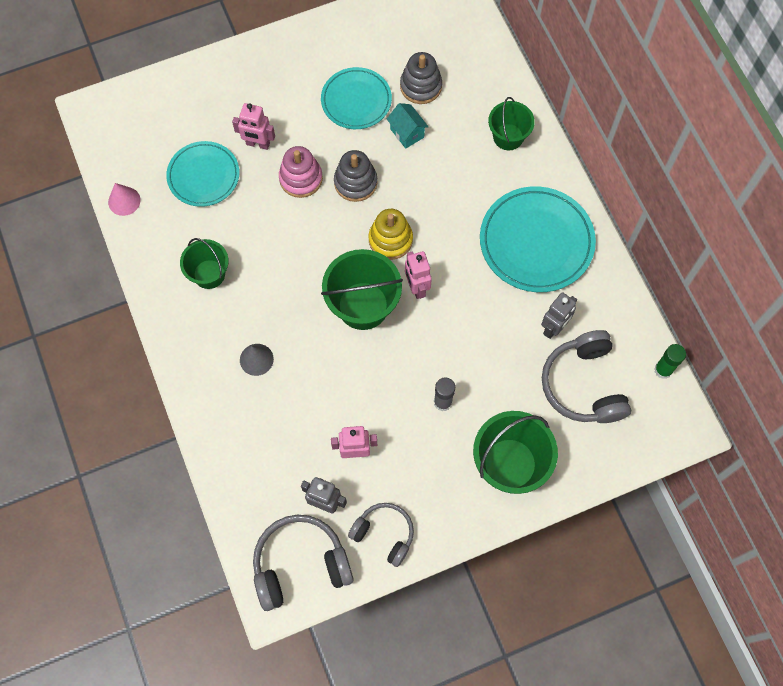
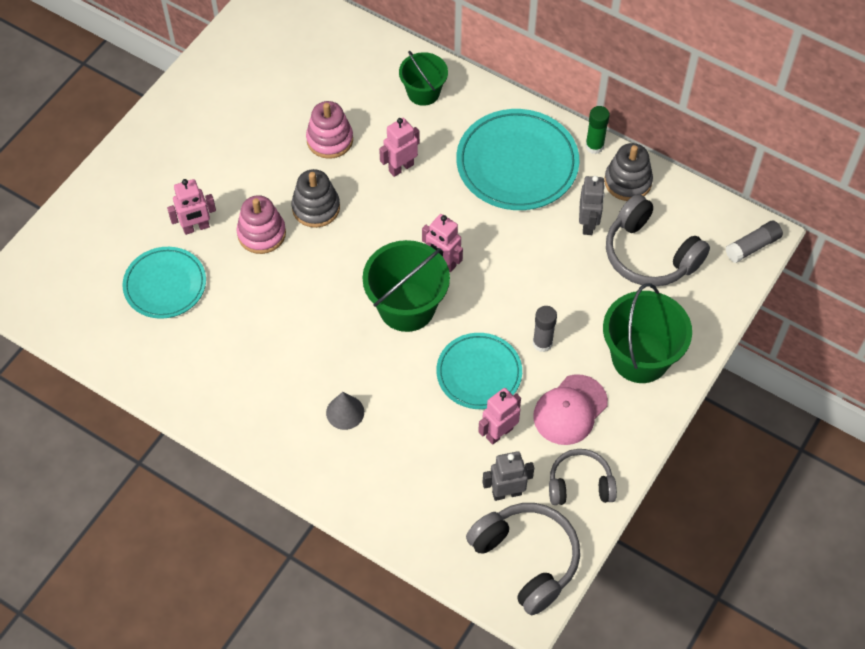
camera: 35 degrees left, 10 degrees down
(124, 201) = (103, 352): pink cone -> none
(209, 274) = (240, 367): green bucket -> none
(300, 564) = (526, 559): grey headphones -> grey headphones turned 105 degrees clockwise
(356, 101) = (260, 139): turquoise plate -> turquoise plate (479, 373)
(390, 240) = (387, 237): yellow stacking toy -> none
(407, 133) = (330, 140): turquoise house -> pink stacking toy
(421, 86) = (311, 94): grey stacking toy -> grey stacking toy (627, 182)
(422, 470) = (570, 410): none -> pink cap
(443, 189) = (401, 167): none -> pink robot
(663, 370) = (704, 203): green glue stick -> green glue stick (594, 146)
(673, 432) = (752, 246): none -> grey glue stick

